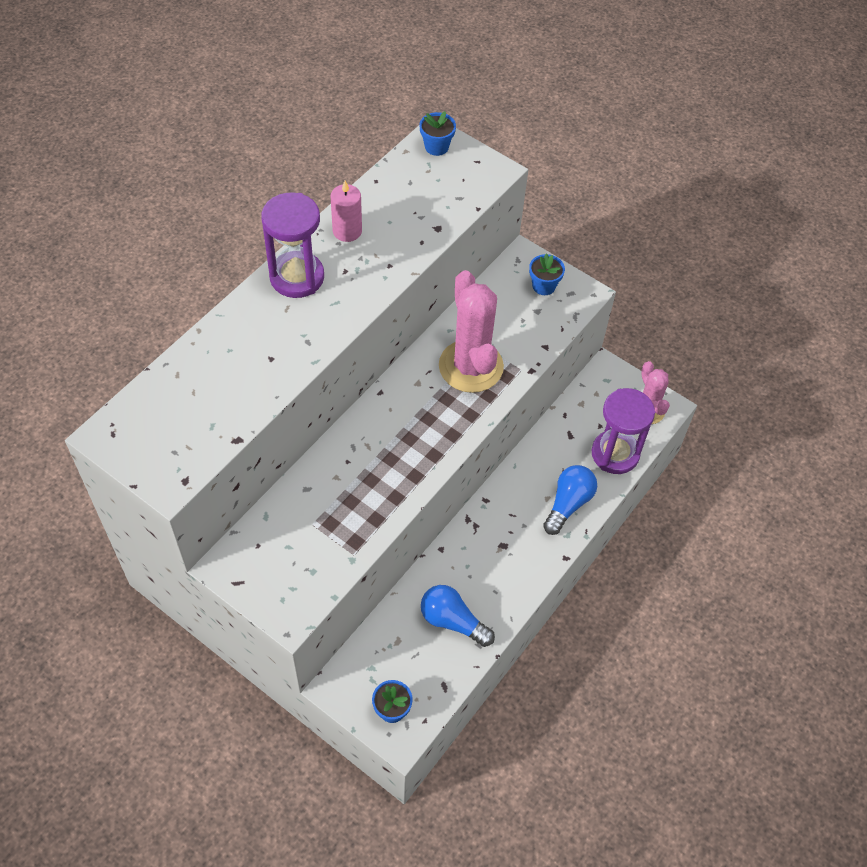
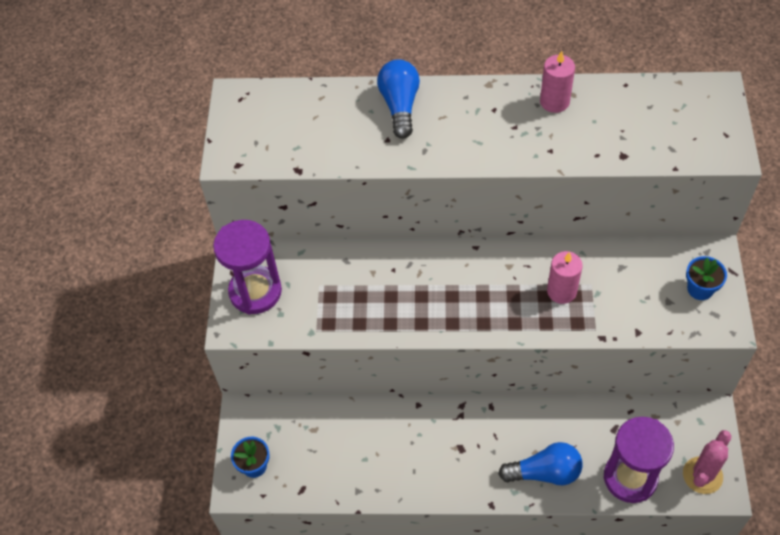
camera: 60 degrees right, 0 degrees up
(297, 277) = (477, 103): purple hourglass -> purple hourglass (255, 291)
(436, 147) = (708, 98): blue flower pot -> none
(452, 621) = (362, 457): blue light bulb -> blue light bulb (400, 106)
(471, 366) = (561, 291): pink cactus -> pink candle

